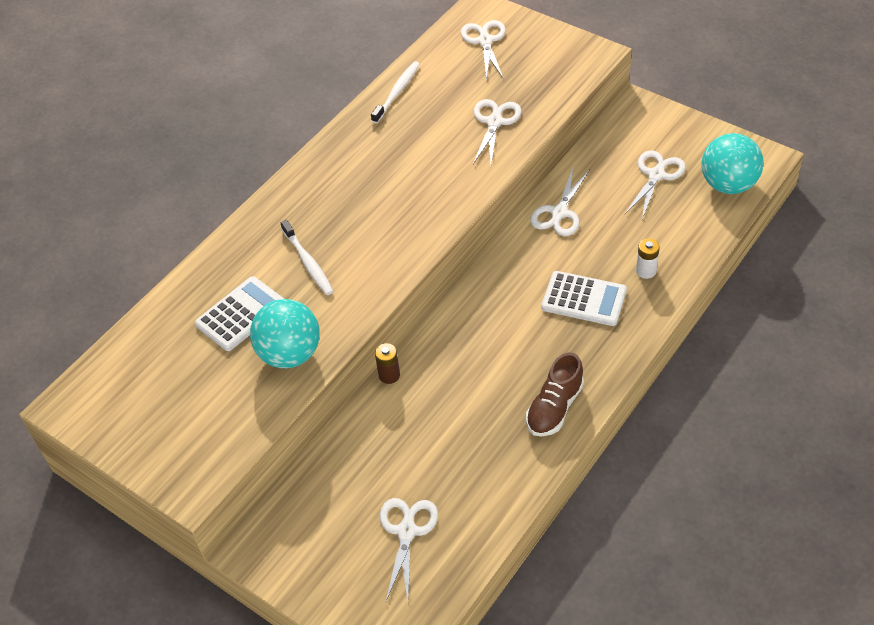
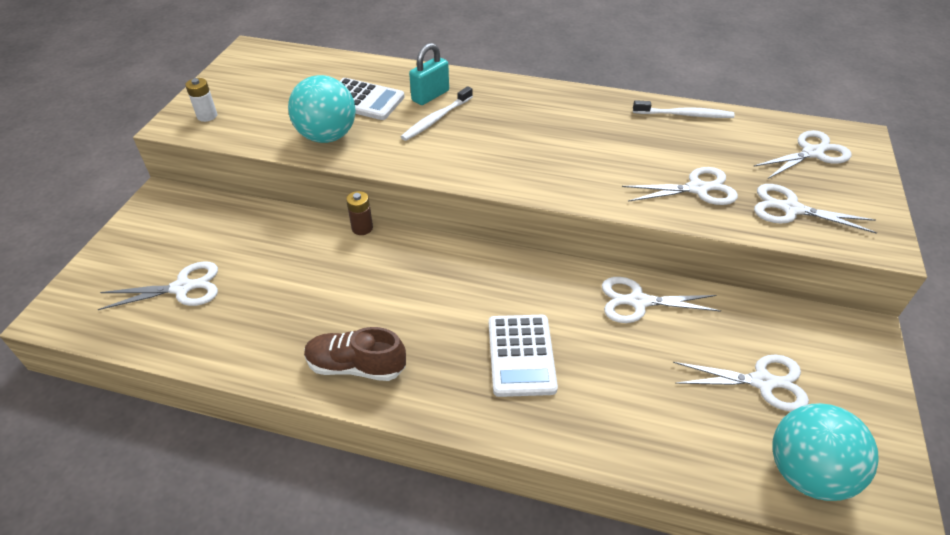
camera: 65 degrees right, 5 degrees down
(265, 258) = (430, 96): none -> turquoise padlock
(541, 81) = (791, 209): none -> white scissors
(646, 271) = (595, 408): white battery -> white battery (207, 116)

